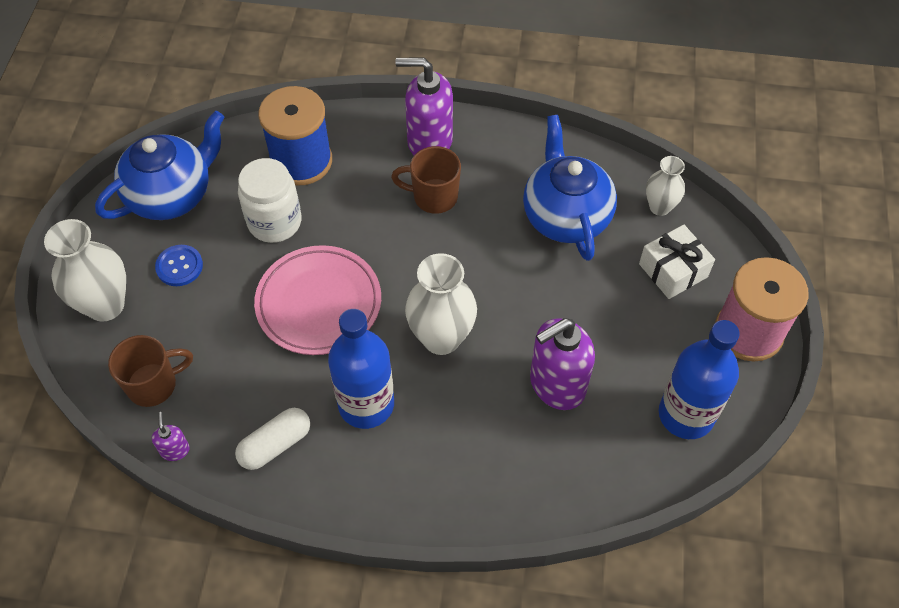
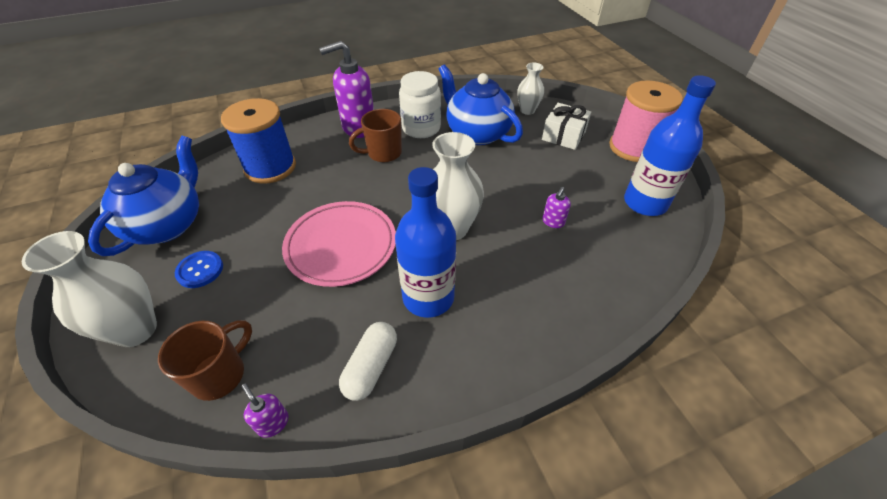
camera: 30 degrees left, 10 degrees down
(274, 222) = (271, 209): white jar -> white jar (421, 128)
(556, 385) = (553, 222): purple soap dispenser -> purple soap dispenser, size x0.44

